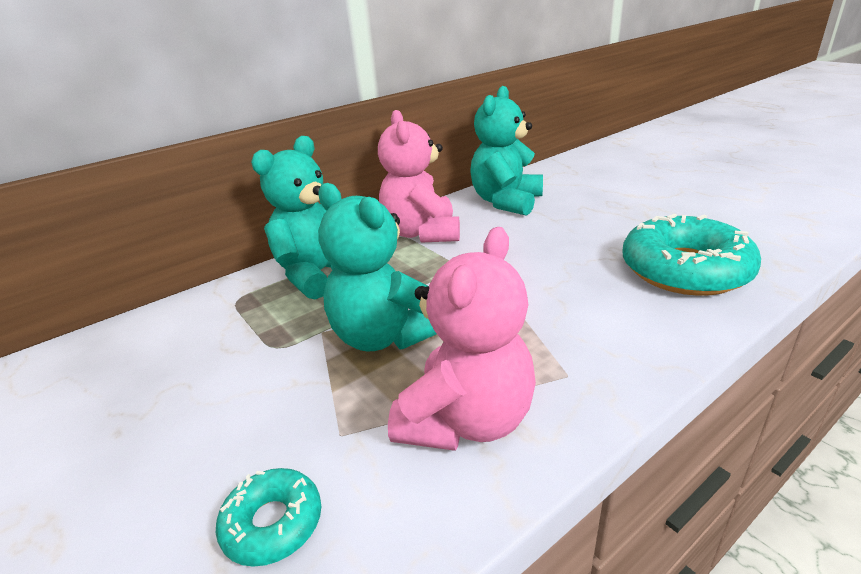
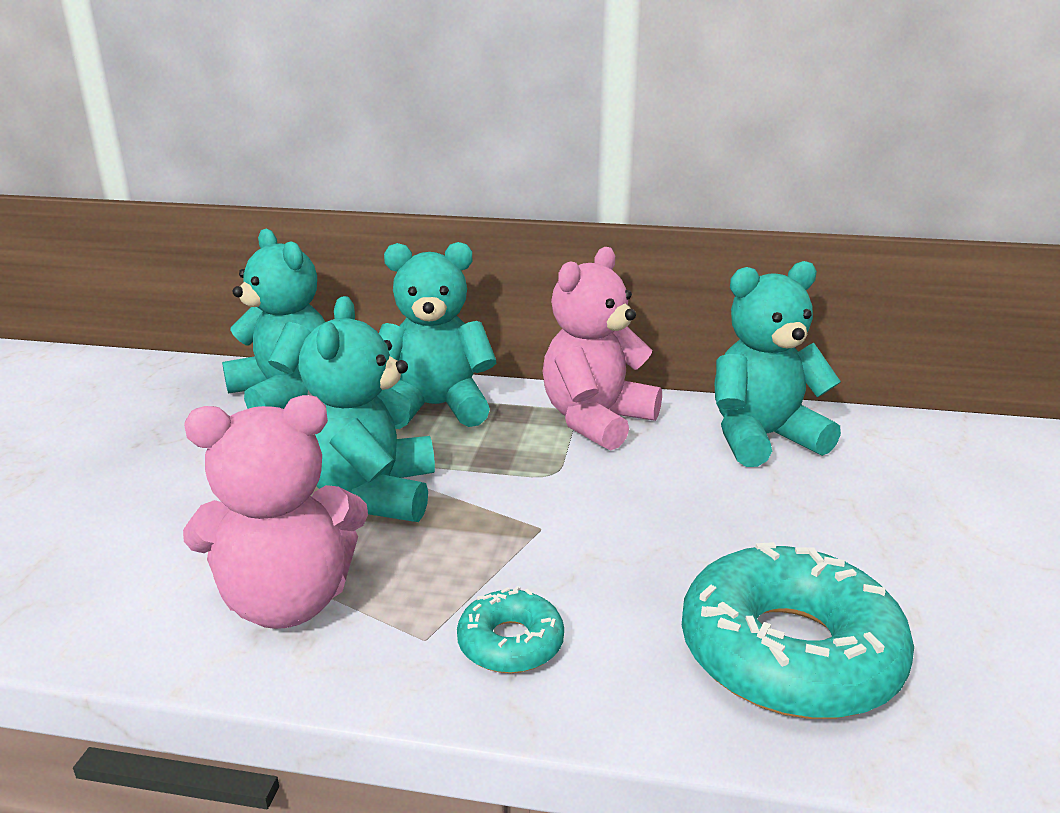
camera: 45 degrees right, 5 degrees down
(185, 326) = (284, 393): none -> turquoise teddy bear
(273, 523) = (90, 563): turquoise donut -> turquoise donut (510, 643)

